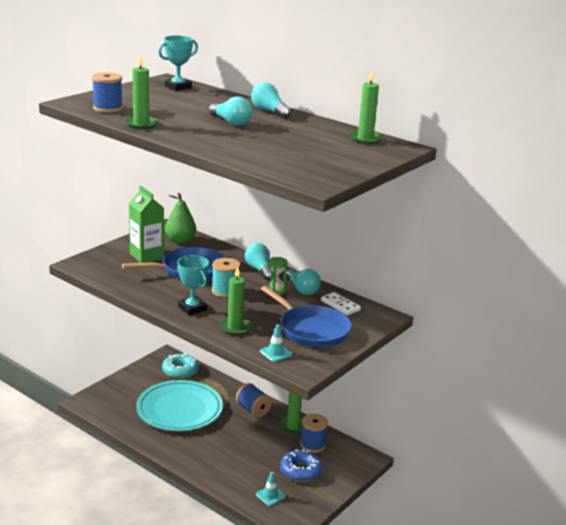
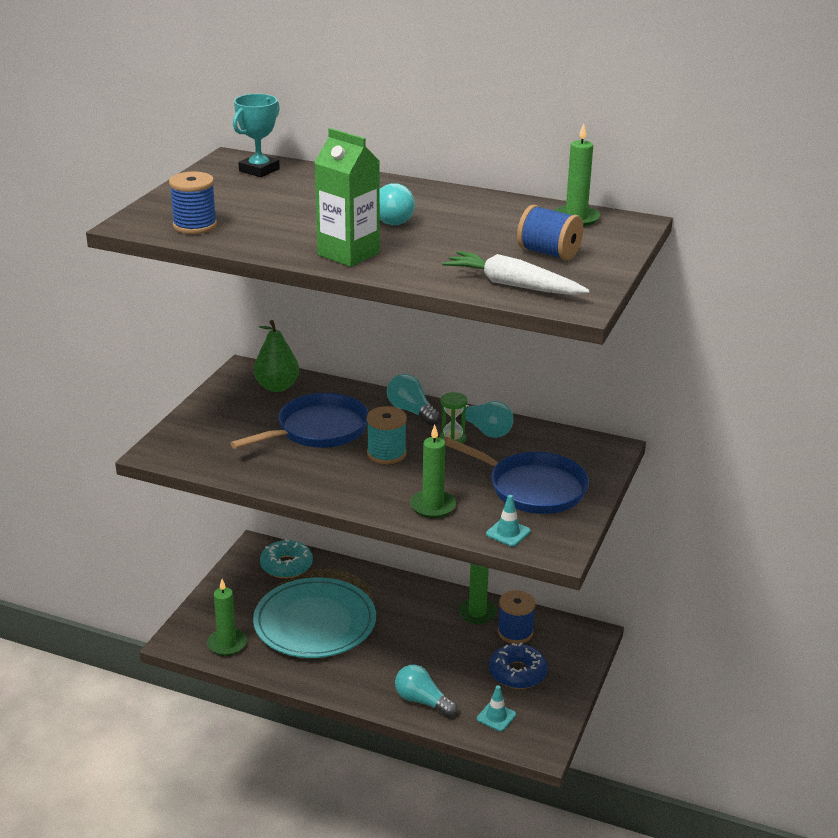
camera: 15 degrees left, 5 degrees up
(141, 124) = (265, 245): green candle -> green candle (227, 644)
(147, 256) = (245, 420): green carton -> green carton (348, 254)
(192, 308) = (359, 489): turquoise trophy -> none
(253, 410) = (413, 601): blue spool -> blue spool (548, 253)
(269, 111) = (417, 192): turquoise light bulb -> turquoise light bulb (422, 701)
(284, 167) = (513, 285): none -> white carrot
(340, 305) = (547, 444): white domino -> none

